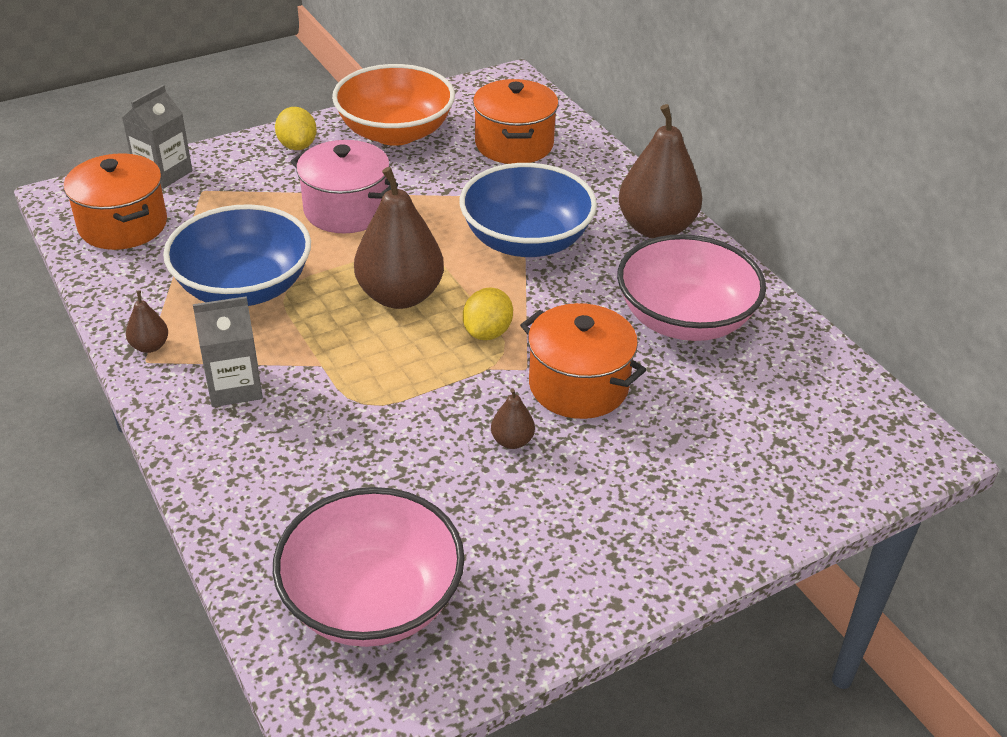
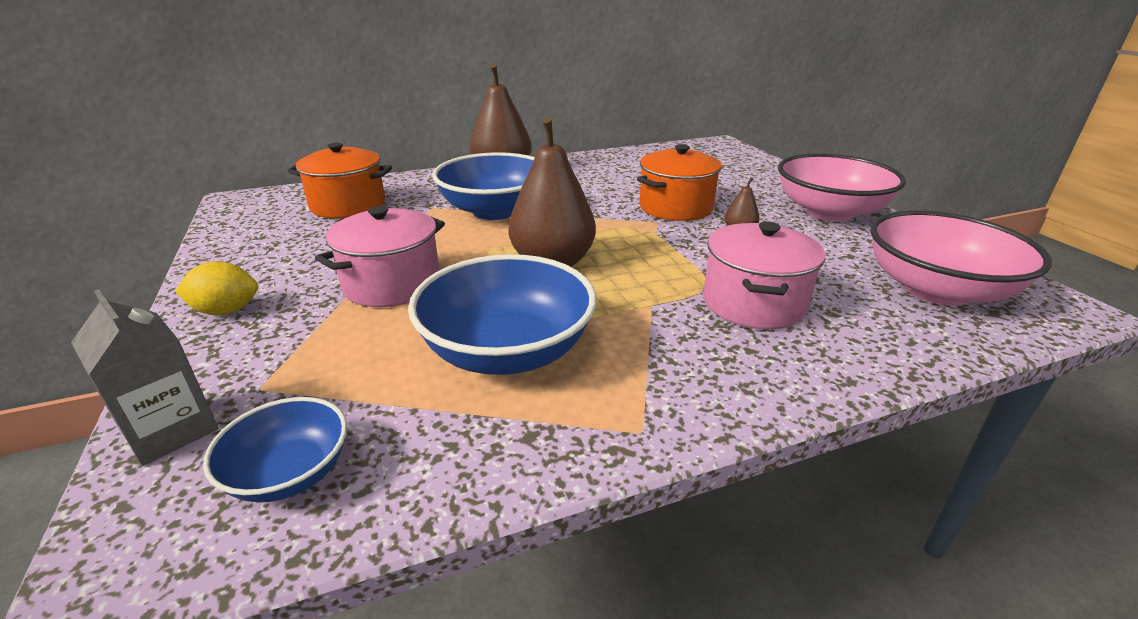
camera: 80 degrees left, 10 degrees down
(123, 225) = (290, 473): orange pot -> blue bowl
(150, 346) = (611, 428): brown pear -> none
(234, 386) = (688, 357): grey carton -> none
(329, 436) = (753, 303): none -> pink pot
(395, 132) = (267, 253): orange bowl -> none
(487, 332) = (611, 231): yellow lemon -> none
(684, 319) = (607, 175): pink bowl -> pink bowl (829, 212)

